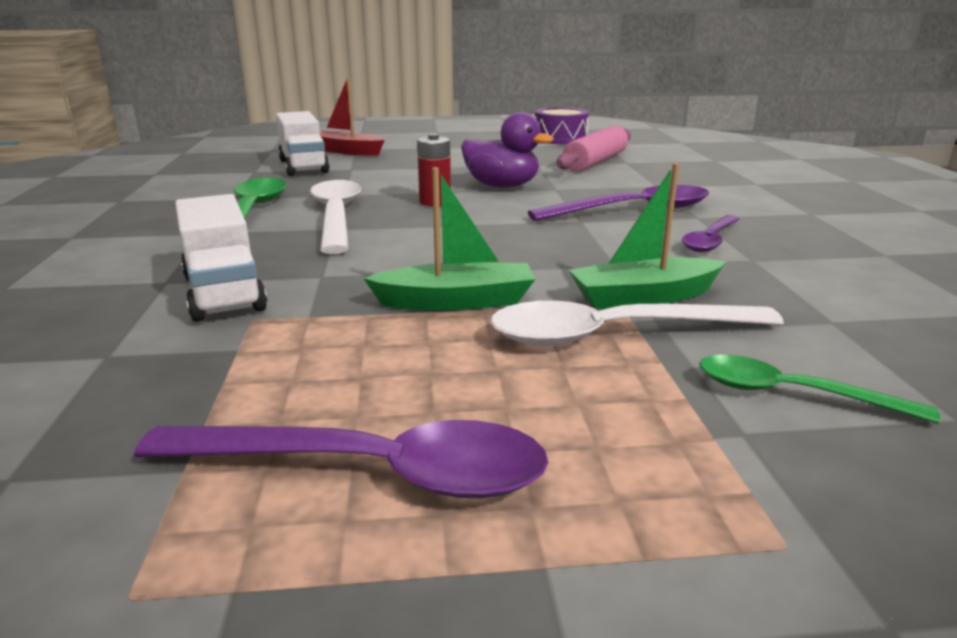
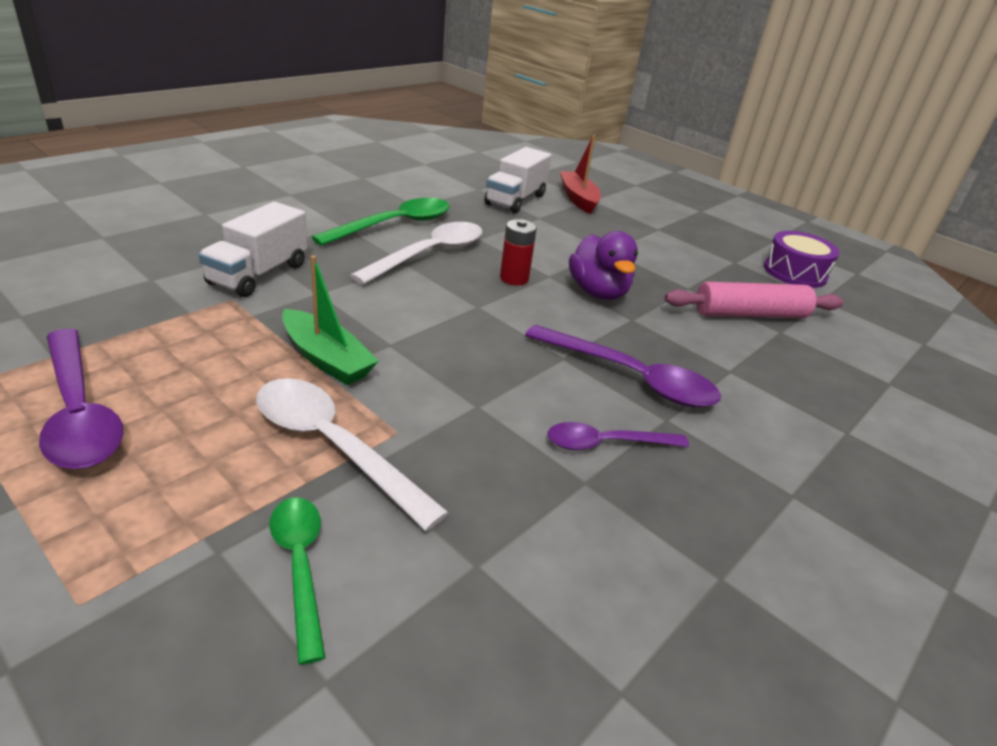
camera: 45 degrees right, 10 degrees up
(643, 297) = (421, 441): green boat -> none

